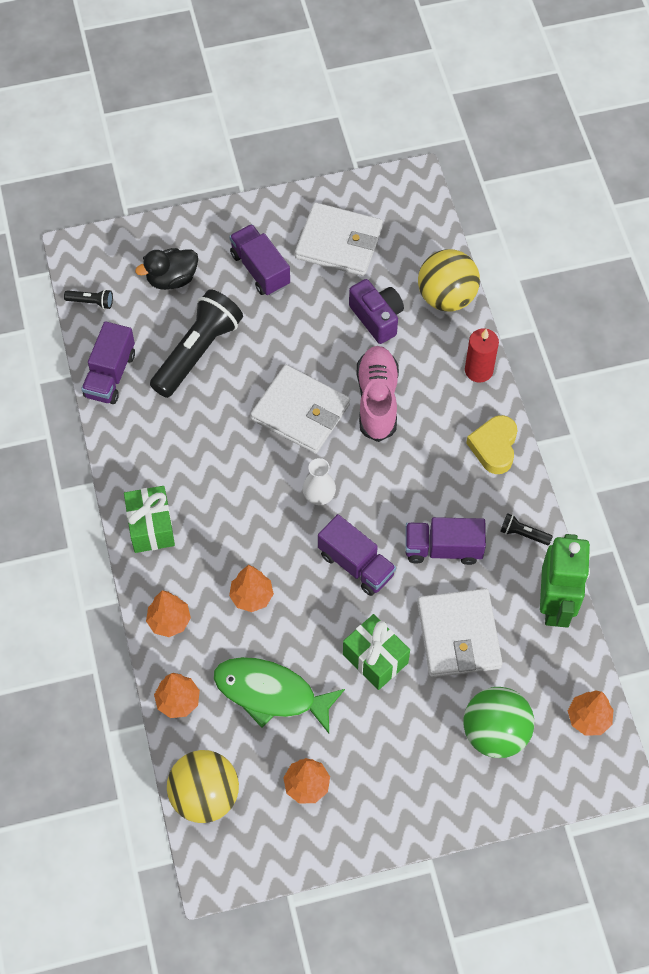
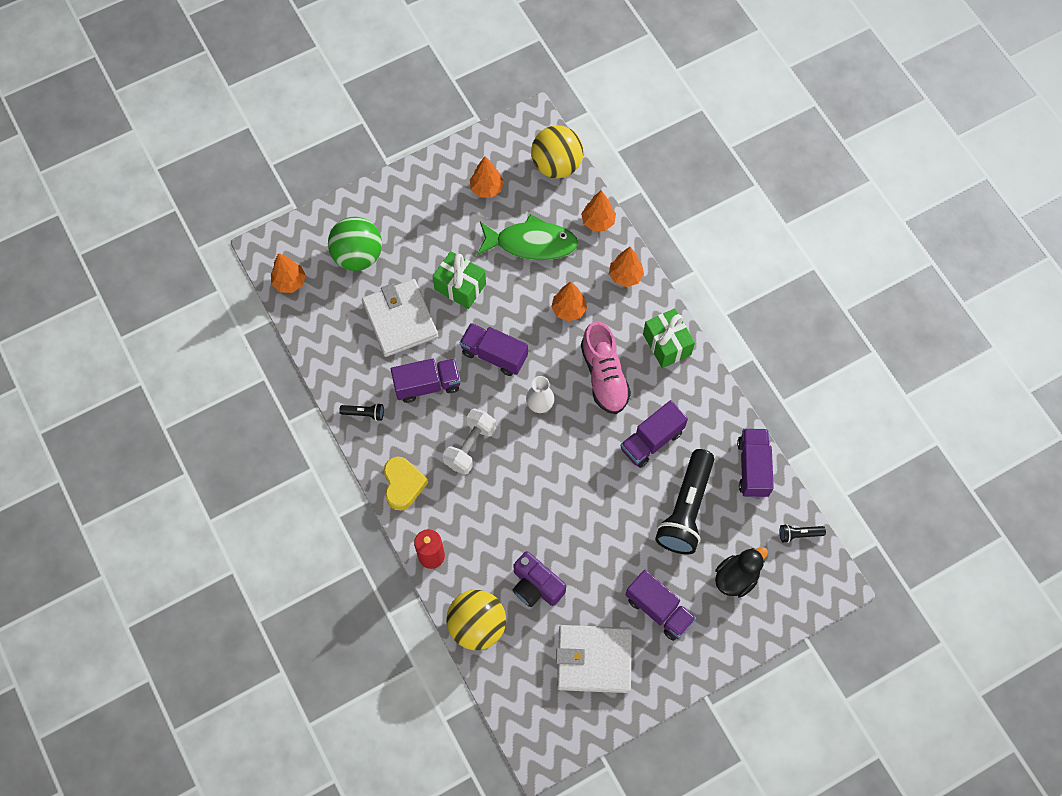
camera: 165 degrees right, 5 degrees up
(208, 427) = (651, 440): none -> purple truck
(300, 412) = (577, 475): white wallet -> none
(377, 400) = (514, 503): pink shoe -> pink shoe (604, 376)
(410, 469) = (470, 446): none -> white dumbbell
(555, 605) = (328, 361): green robot -> none

